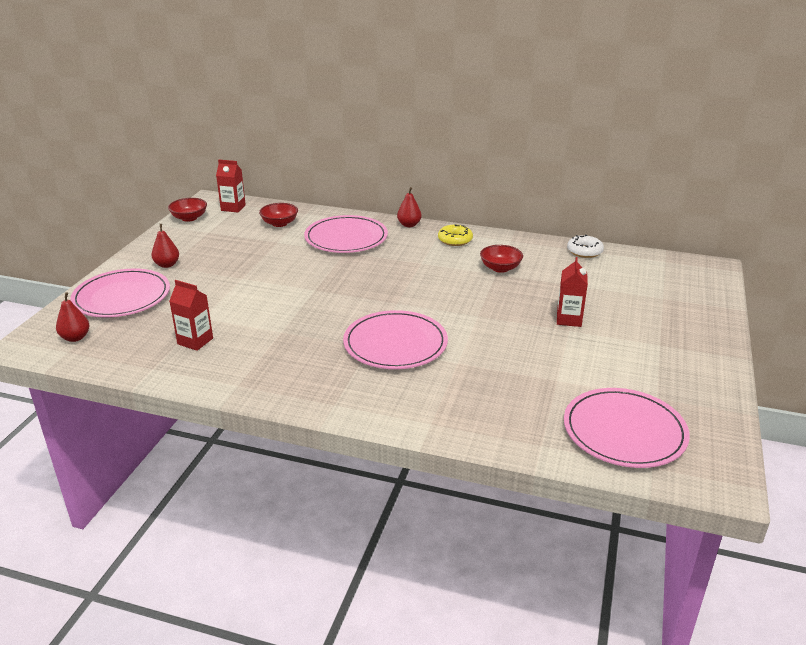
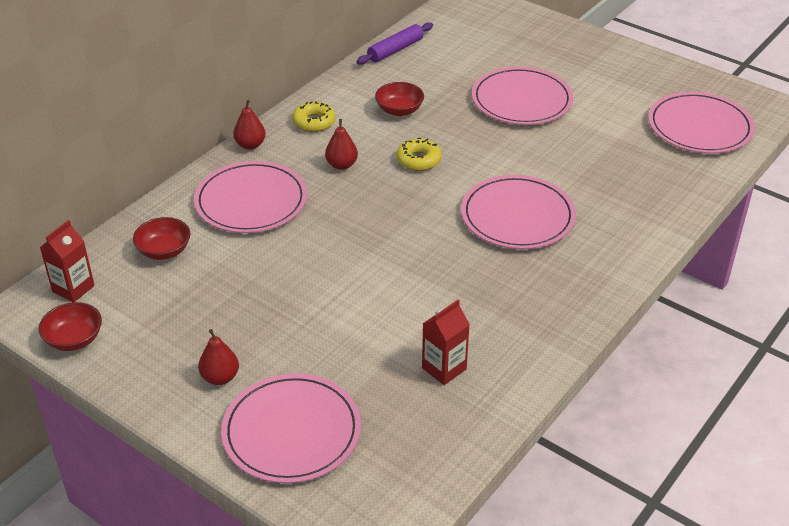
camera: 70 degrees left, 10 degrees up
(75, 338) = (382, 485): red pear -> red pear (341, 165)
(440, 288) = (418, 160): none -> yellow donut
(569, 319) = (521, 100): red carton -> pink plate
(584, 251) = (395, 50): white donut -> purple rolling pin

